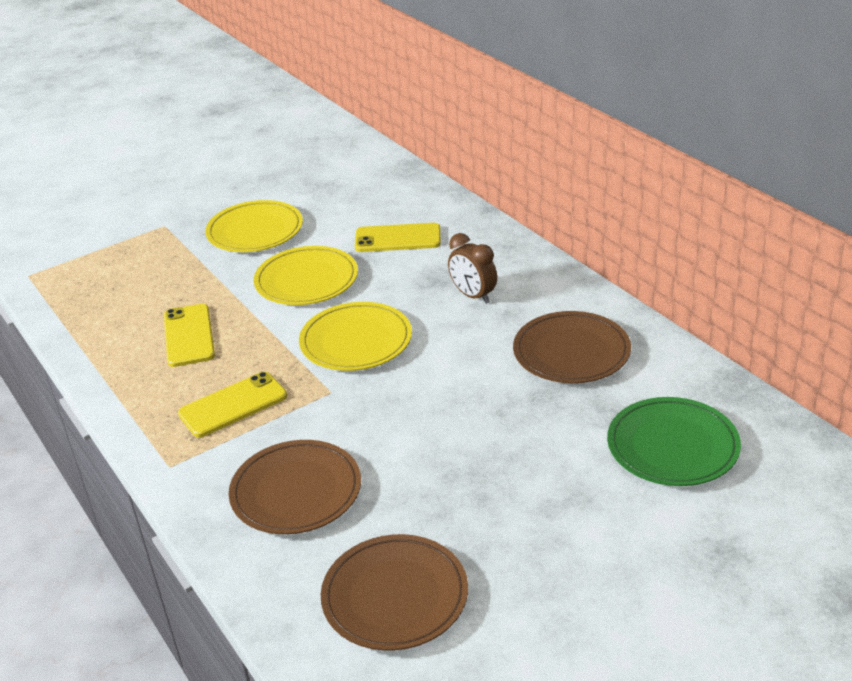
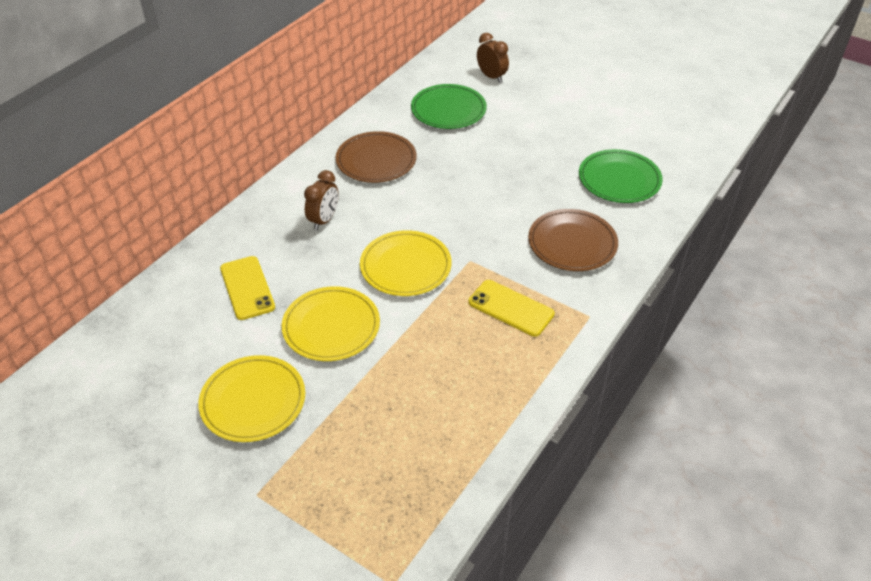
camera: 115 degrees left, 10 degrees up
(189, 335) = (440, 376): yellow phone -> none
(395, 596) = (619, 179): brown plate -> green plate
(765, 525) = (491, 77): none -> brown clock

